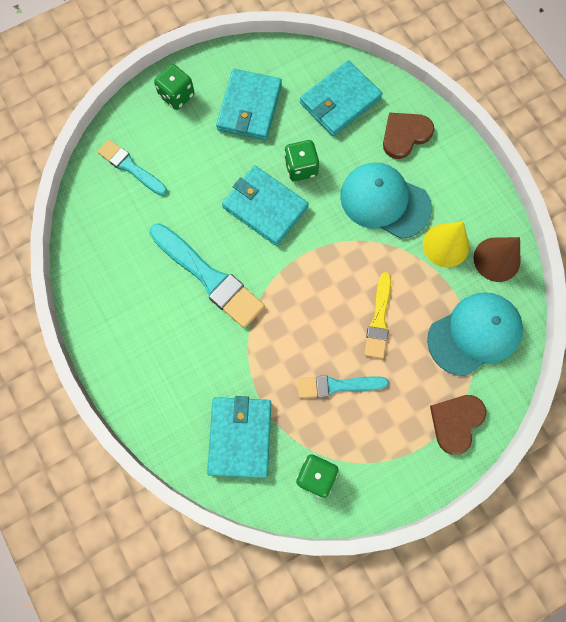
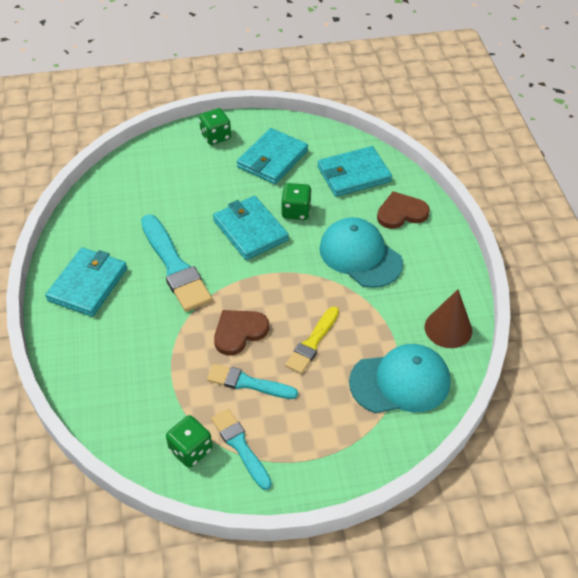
camera: 20 degrees right, 25 degrees down
(131, 167) = (151, 173): turquoise brush -> turquoise brush (240, 446)
(240, 437) = (137, 395): turquoise wallet -> turquoise wallet (88, 284)
(446, 245) = (403, 303): yellow cone -> none
(456, 422) = (349, 450): brown heart -> brown heart (239, 332)

